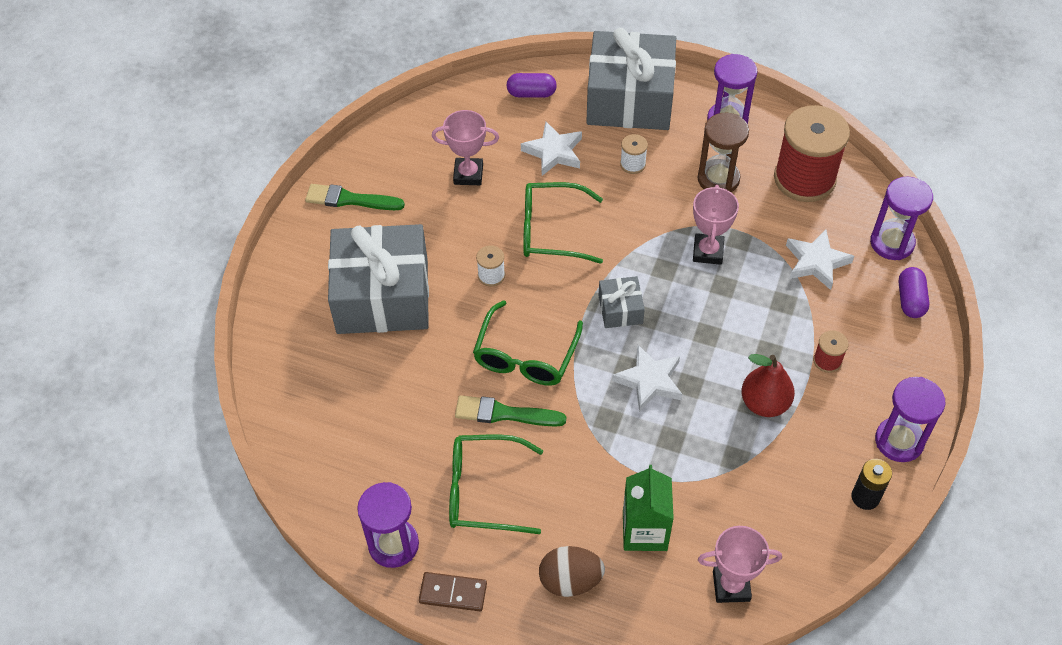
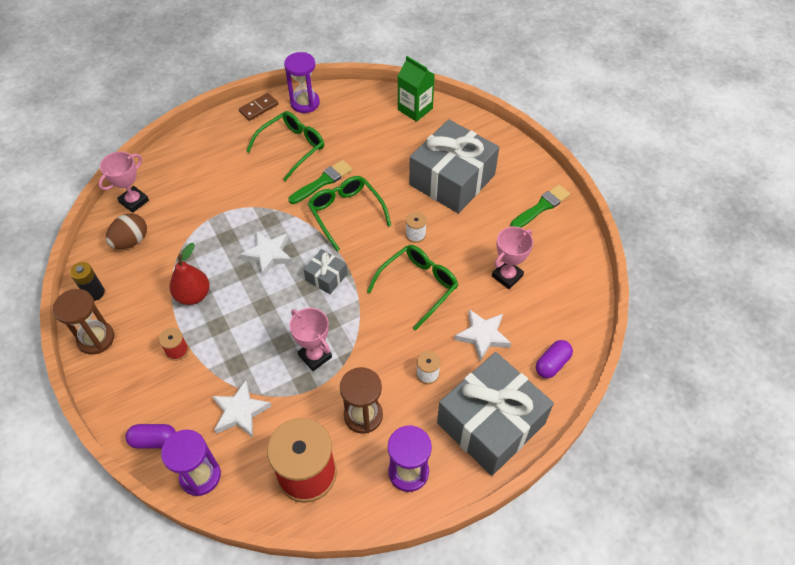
camera: 130 degrees right, 0 degrees up
(570, 580) = (213, 148): brown egg -> brown egg (131, 241)
(644, 531) = (198, 190): green carton -> green carton (415, 109)
(899, 441) = (96, 339): purple hourglass -> brown hourglass
(910, 300) = (154, 440): purple capsule -> purple capsule turned 45 degrees counterclockwise

